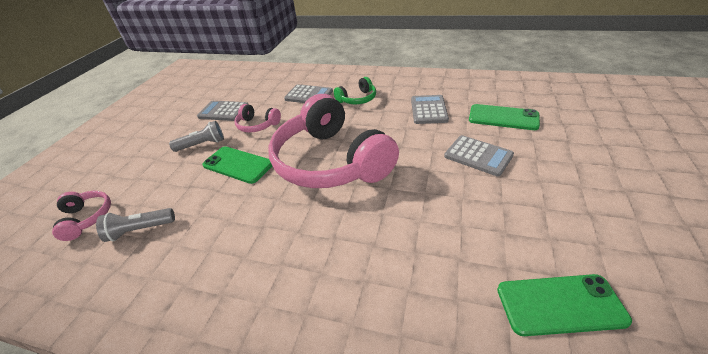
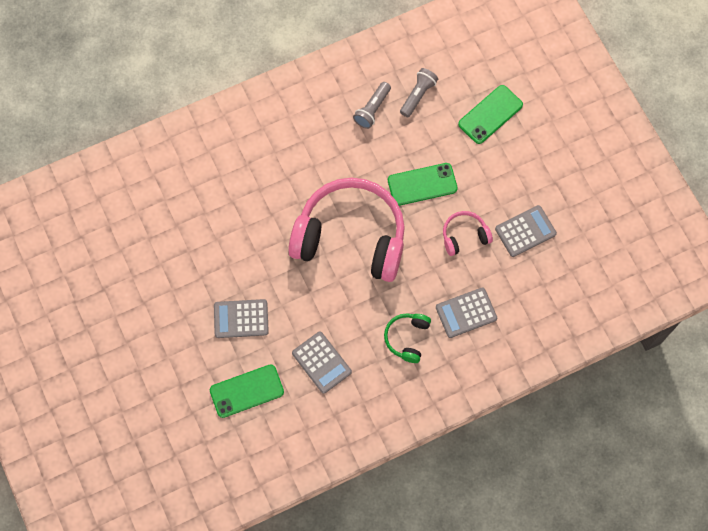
camera: 135 degrees right, 30 degrees up
(86, 218) = (469, 75): pink headphones -> none
(202, 144) = (483, 182): grey flashlight -> grey flashlight (372, 109)
(560, 304) = (142, 219): green phone -> green phone (490, 114)

